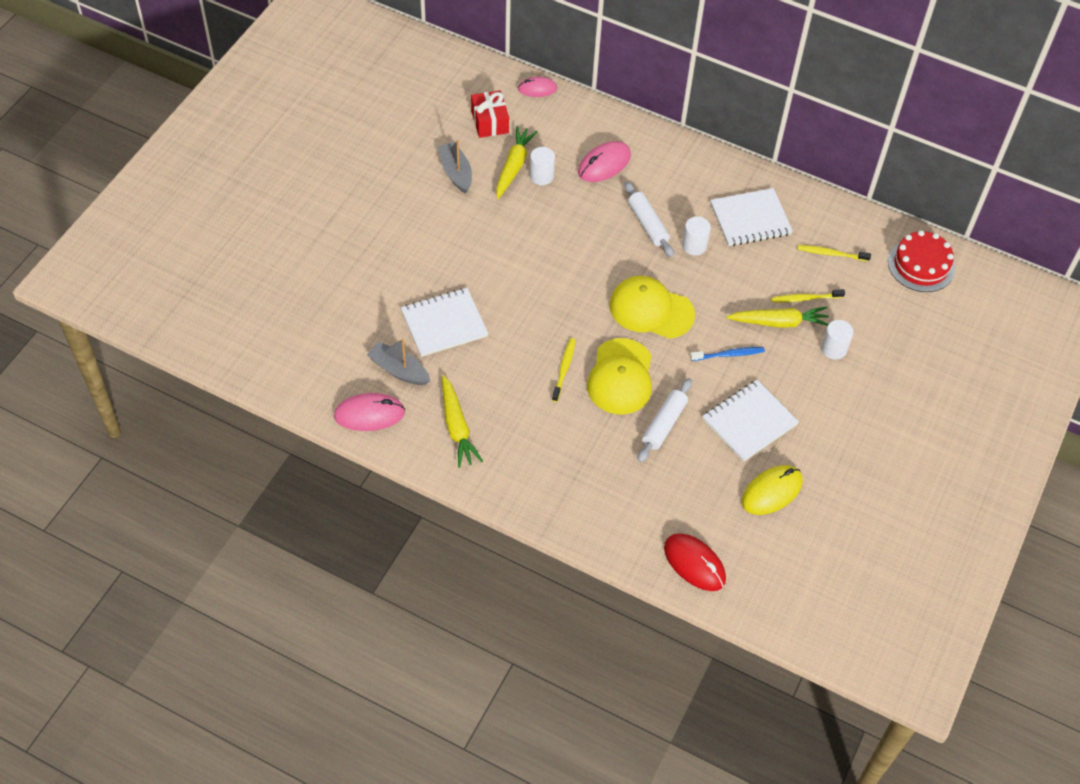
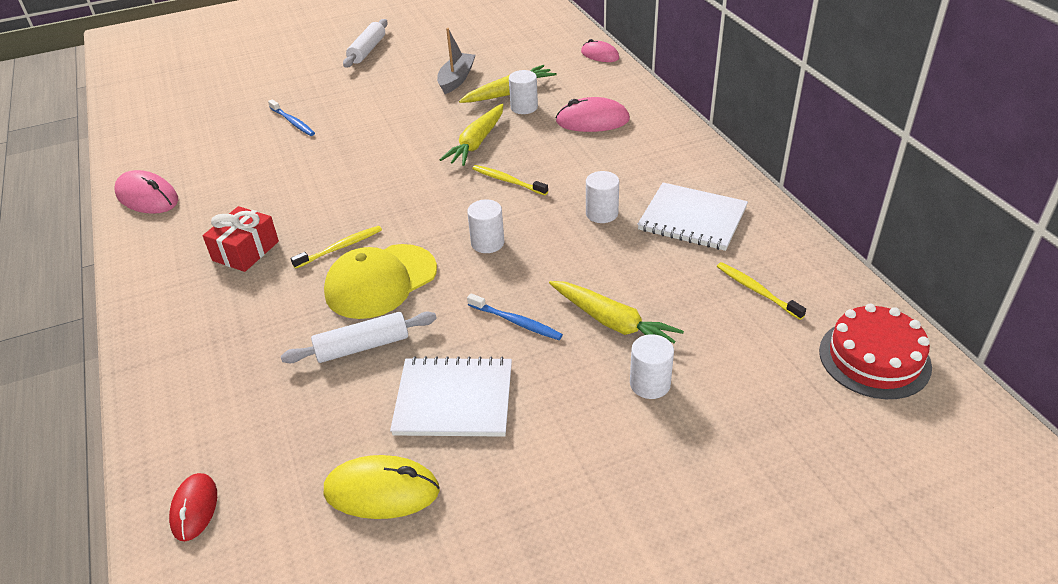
camera: 45 degrees right, 15 degrees down
(382, 286) = (293, 122): none -> blue toothbrush
(399, 370) = (215, 179): grey boat -> none
(444, 324) = (297, 166): white notebook -> none
(457, 427) = (190, 242): yellow carrot -> yellow carrot (476, 142)
(489, 122) = (530, 60): red gift -> red gift (245, 251)
(647, 224) = (576, 178): white rolling pin -> white rolling pin (367, 50)
(651, 310) = (487, 243): yellow cap -> white cylinder
(694, 563) = (194, 508): red mouse -> red mouse, size x0.65
(805, 298) = (672, 316): yellow toothbrush -> yellow toothbrush (507, 181)

